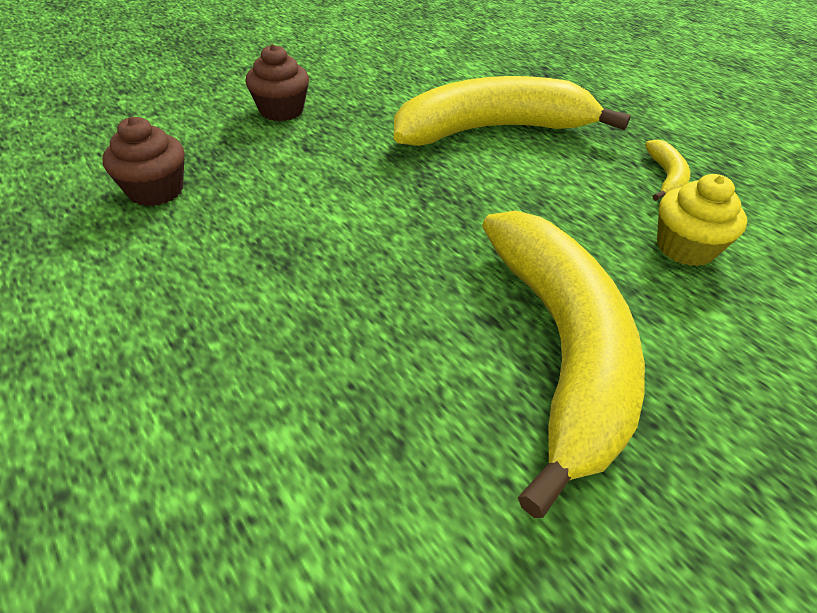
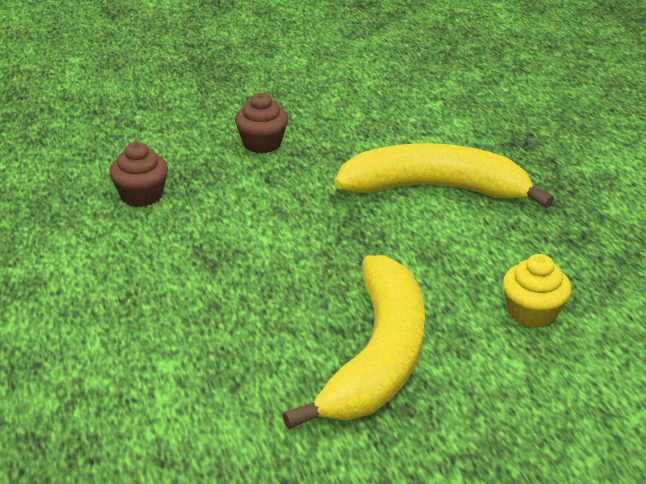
camera: 20 degrees right, 10 degrees down
(666, 178) = (564, 256): yellow banana -> none

